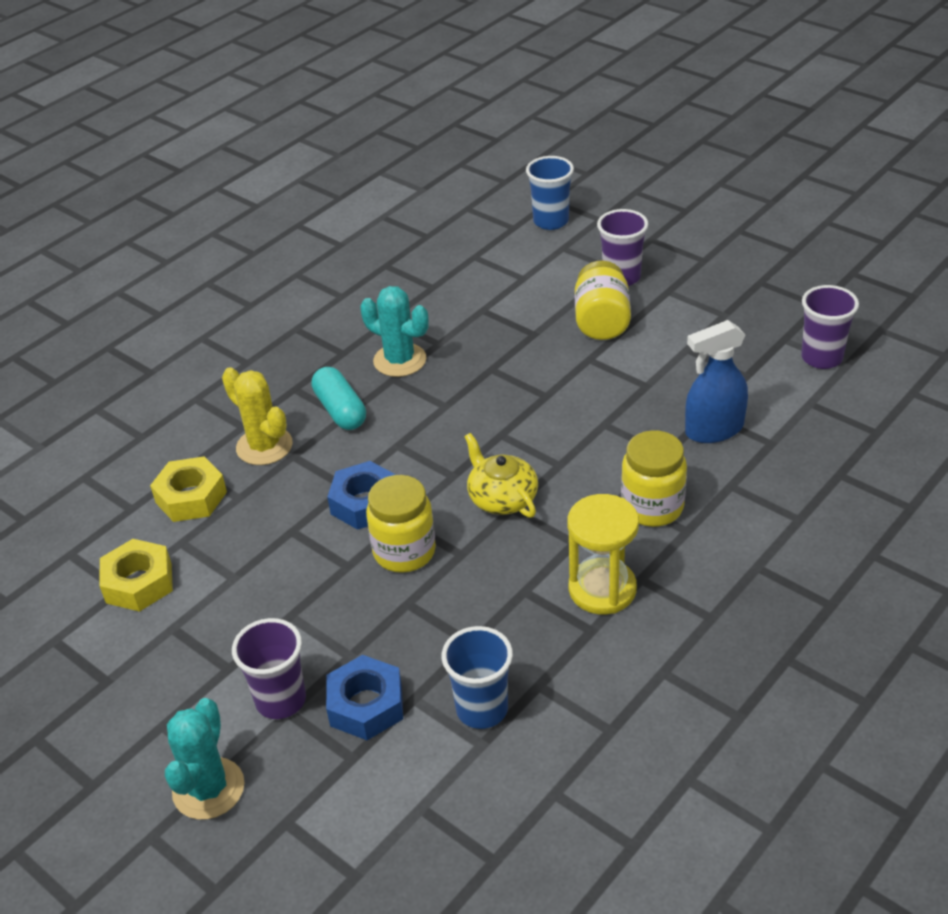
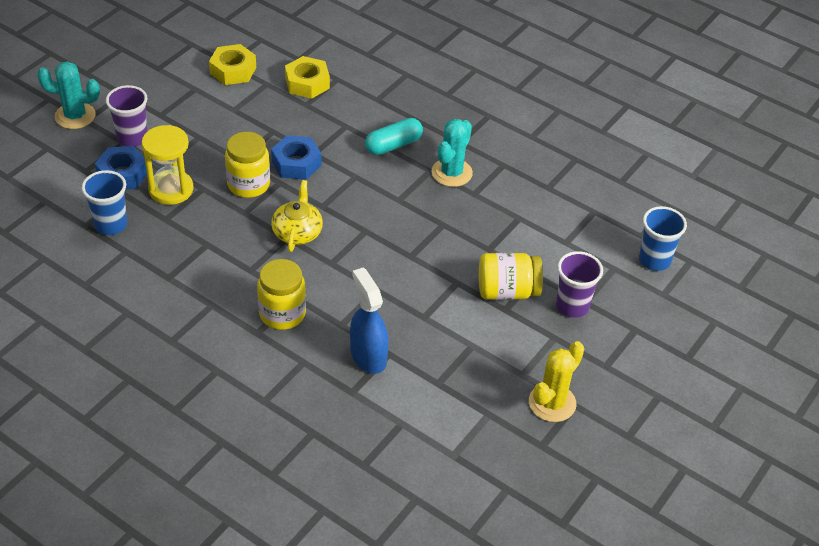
camera: 80 degrees right, 5 degrees up
(264, 446) = (355, 111): yellow cactus -> yellow cactus (552, 403)
(502, 498) = (297, 232): yellow teapot -> yellow teapot turned 45 degrees counterclockwise
(602, 589) = (204, 283): yellow hourglass -> yellow hourglass (171, 189)
(821, 358) = (463, 438): purple cup -> none

